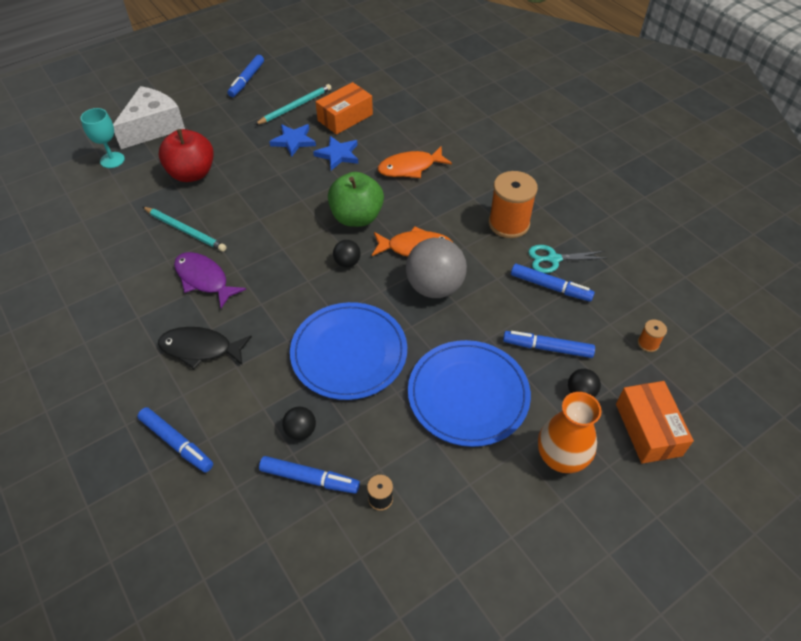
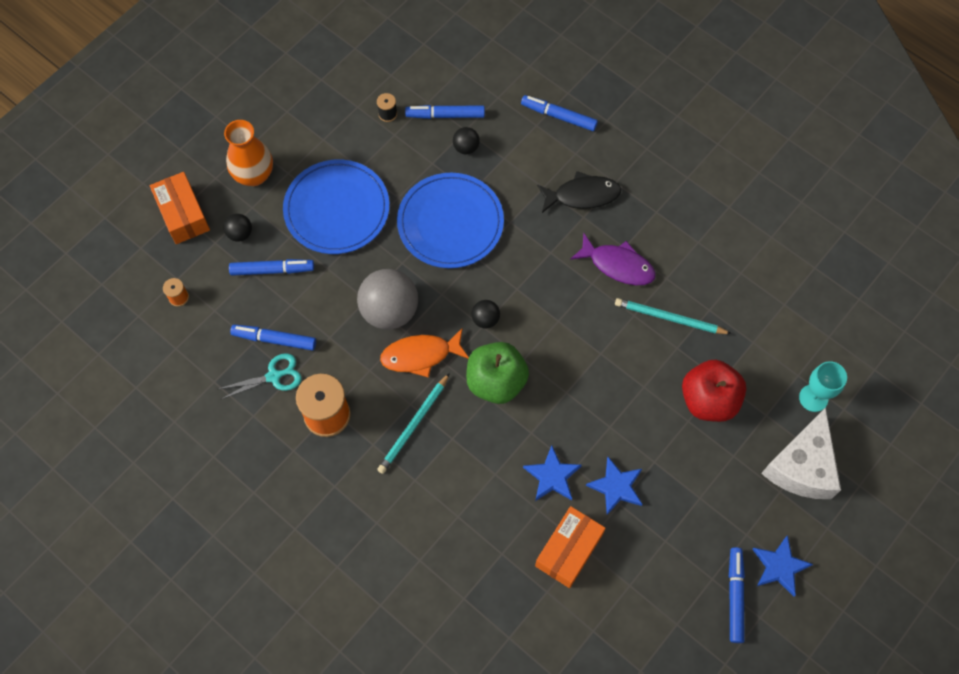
camera: 165 degrees right, 15 degrees up
(208, 87) = (780, 567): none -> blue star
(295, 106) = (643, 556): turquoise pencil -> turquoise pencil (414, 425)
(410, 168) = (458, 476): orange fish -> none

